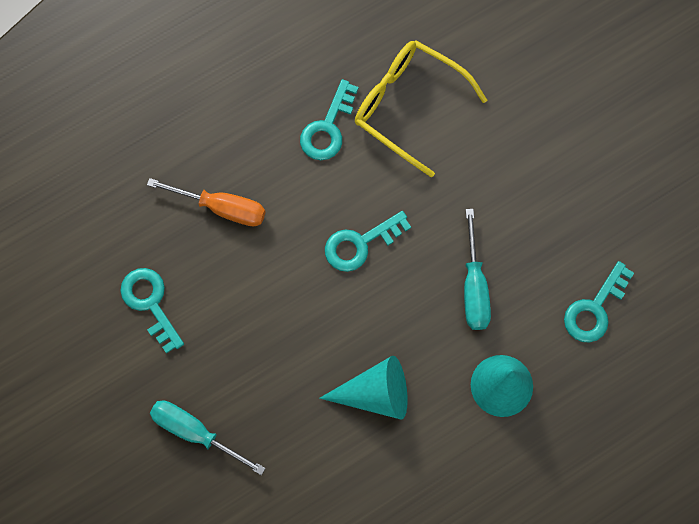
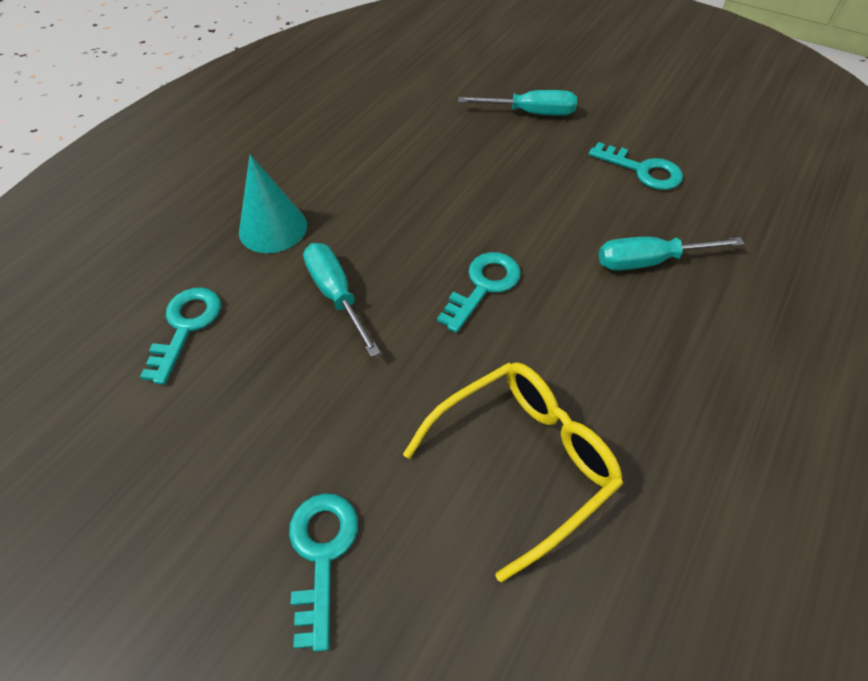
camera: 155 degrees right, 20 degrees down
(222, 208) = (648, 261): orange screwdriver -> turquoise screwdriver
(328, 128) = (604, 387): turquoise key -> turquoise key (322, 554)
(375, 393) = (394, 183): turquoise cone -> none
(408, 106) = (523, 461): yellow glasses -> yellow glasses turned 45 degrees counterclockwise

